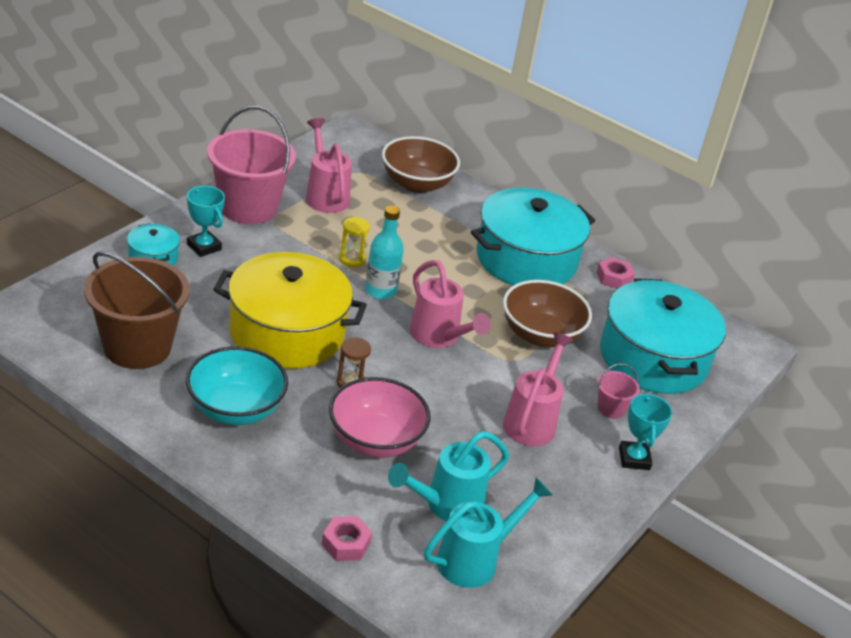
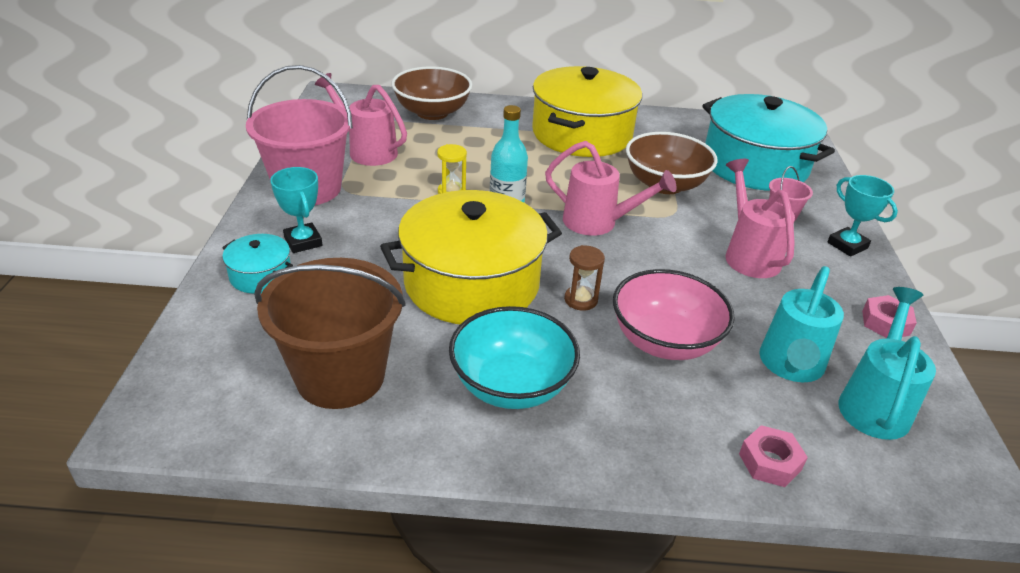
camera: 30 degrees left, 0 degrees up
(204, 247) = (303, 242): turquoise trophy -> turquoise trophy turned 45 degrees clockwise
(526, 259) = (582, 134): turquoise pot -> yellow pot
(614, 278) = (655, 121): pink nut -> pink nut (885, 323)

